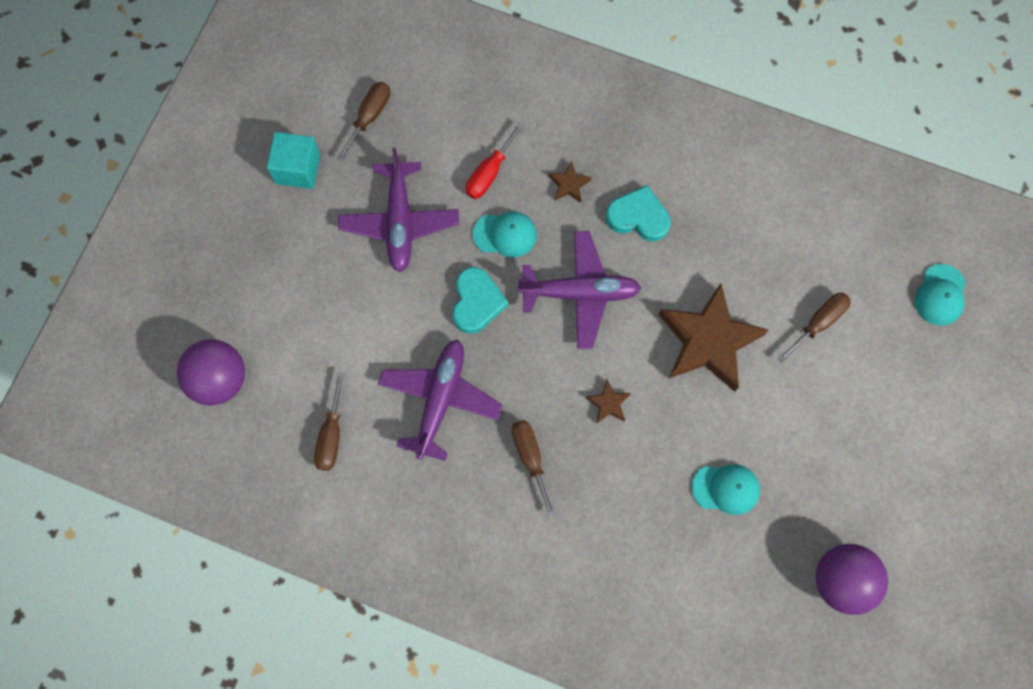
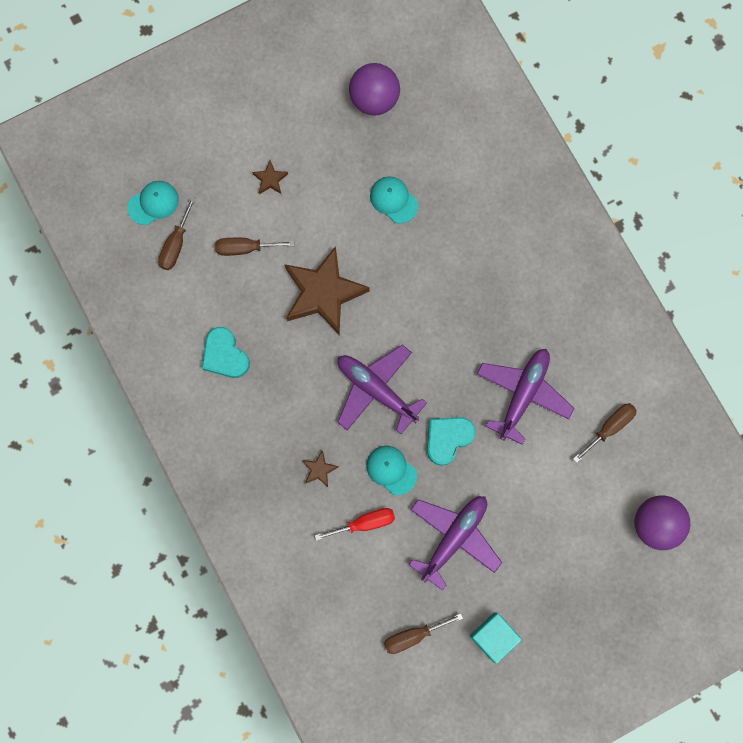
camera: 140 degrees left, 5 degrees up
(440, 399) = (523, 394): purple plane -> purple plane turned 150 degrees clockwise
(530, 458) = (496, 313): brown screwdriver -> brown screwdriver (176, 244)
(608, 403) = (420, 306): brown star -> brown star (270, 179)
(638, 217) = (294, 409): turquoise heart -> turquoise heart (225, 355)

